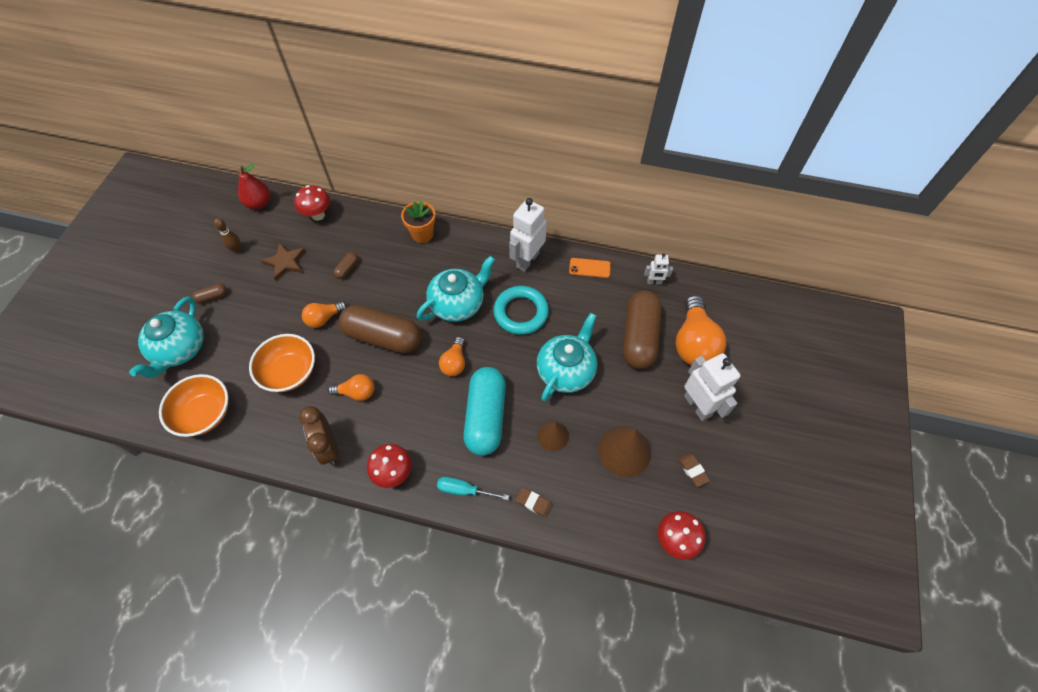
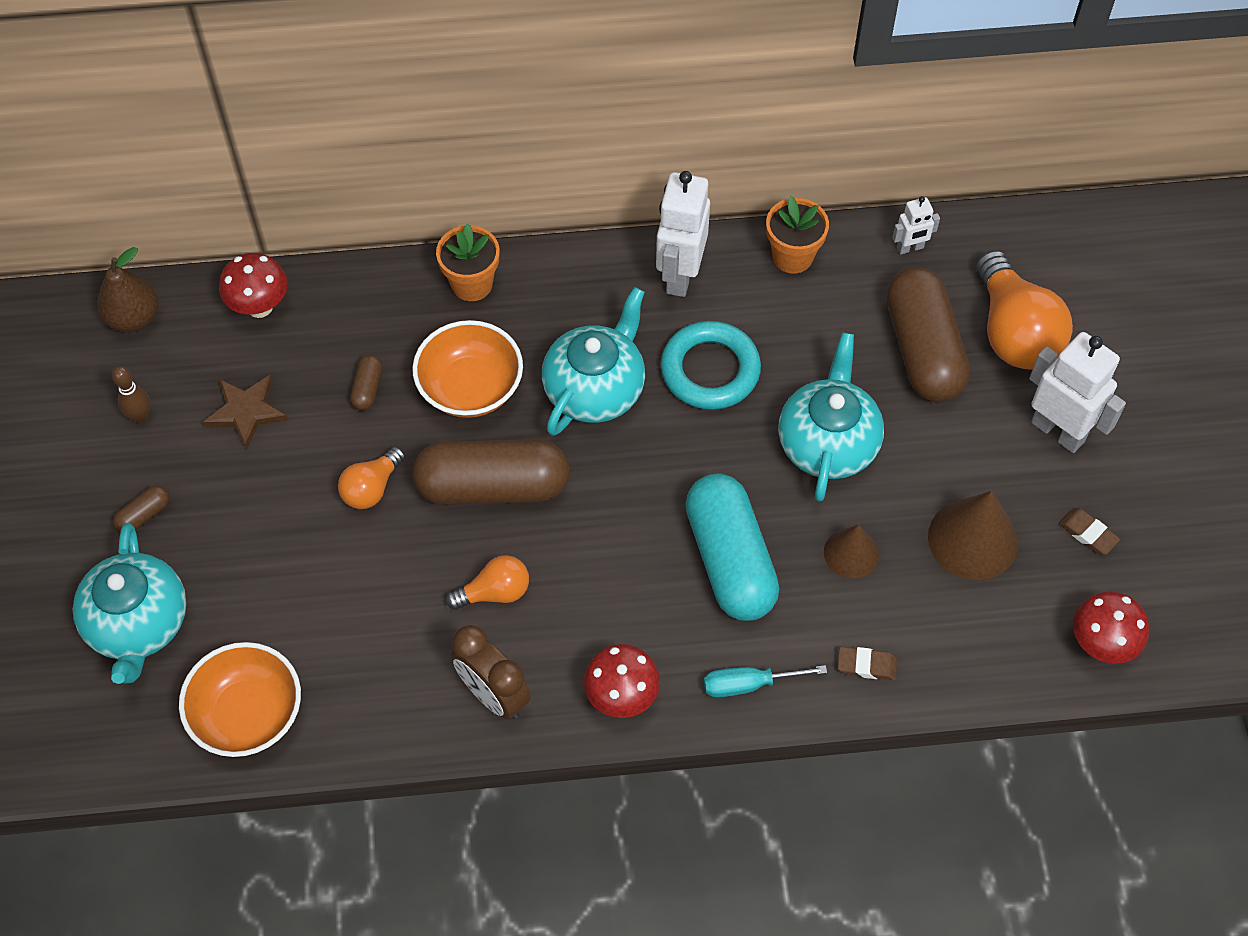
camera: 20 degrees left, 0 degrees up
(259, 203) = (134, 318): red pear -> brown pear
(290, 372) = (360, 597): orange bowl -> orange bowl (470, 387)
(454, 363) = (637, 490): orange light bulb -> none
(589, 268) = (792, 256): orange phone -> orange flower pot

